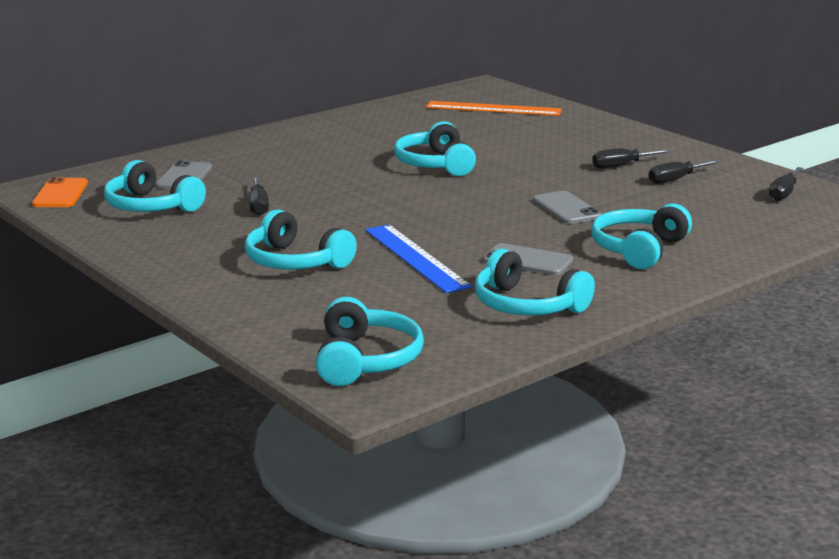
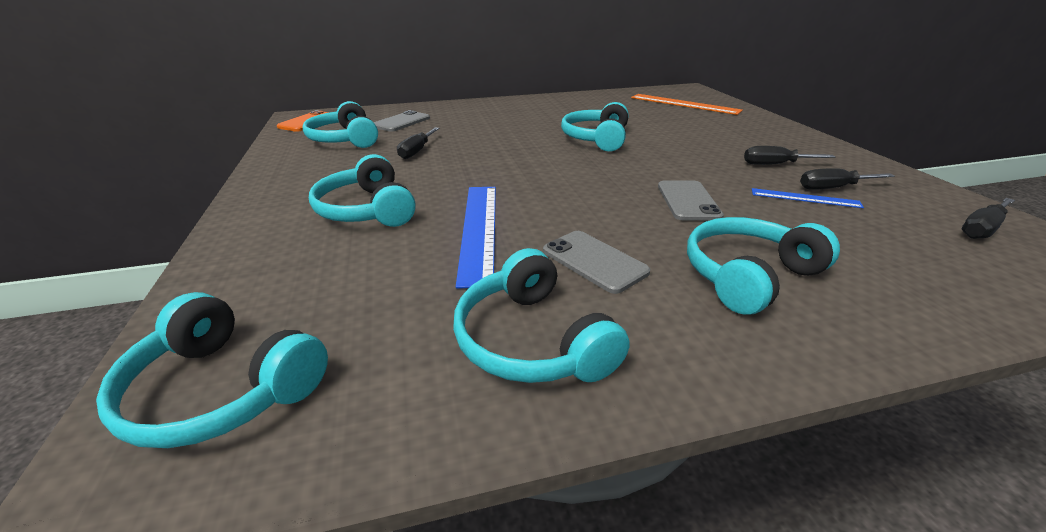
camera: 25 degrees right, 10 degrees up
(365, 360) = (223, 389): turquoise headphones -> turquoise headphones turned 90 degrees clockwise
(657, 191) = (805, 198): none -> blue ruler

